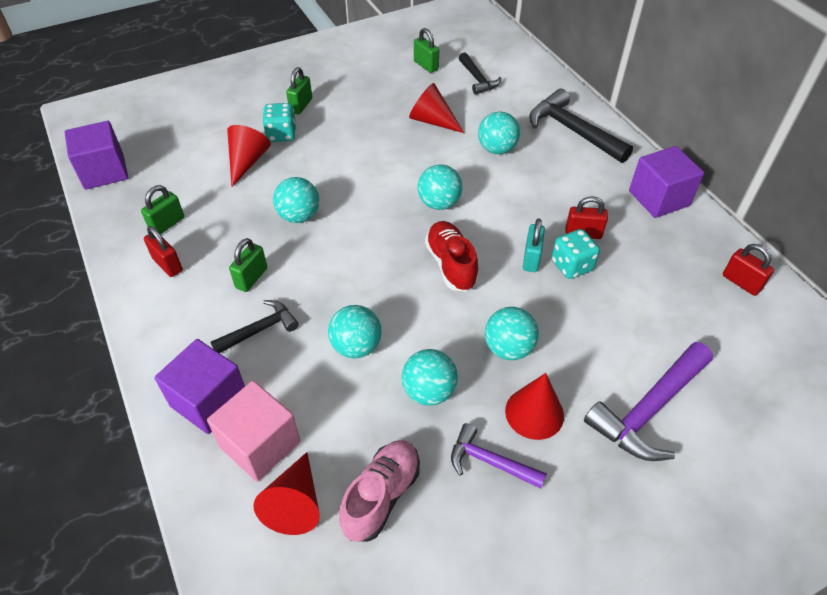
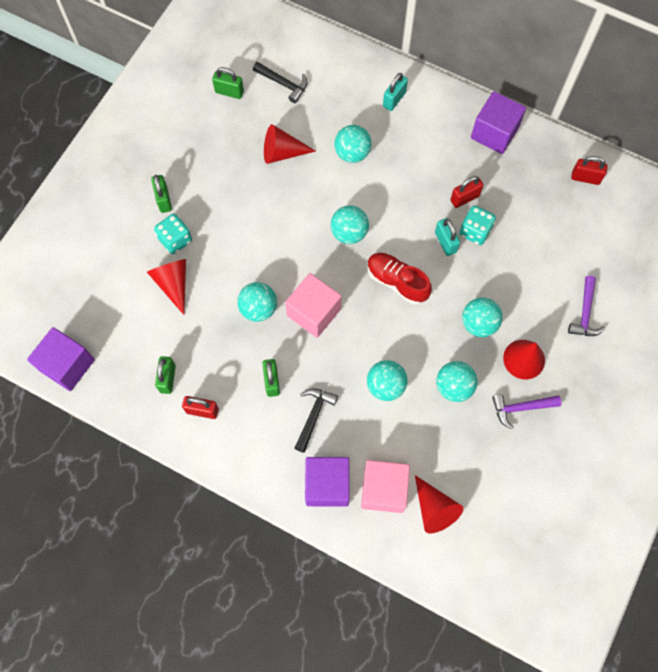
camera: 35 degrees left, 20 degrees up
(346, 245) = (313, 312): none -> pink cube
(381, 496) = (477, 470): pink shoe -> none
(572, 131) = (394, 99): black hammer -> turquoise padlock
(648, 410) = (585, 313): purple hammer -> purple hammer, size x0.59

